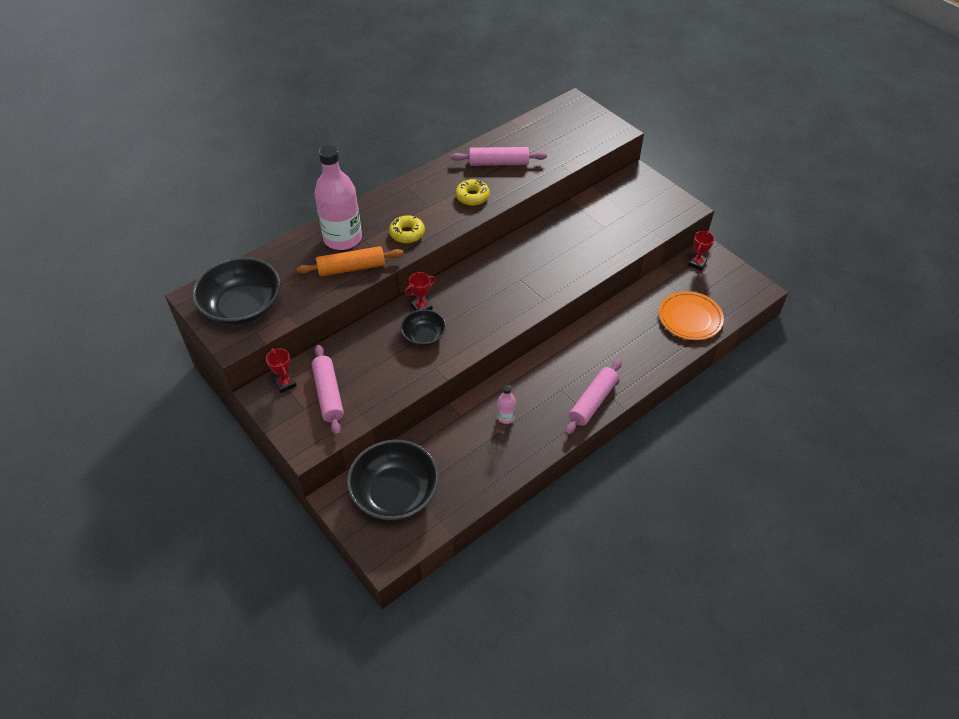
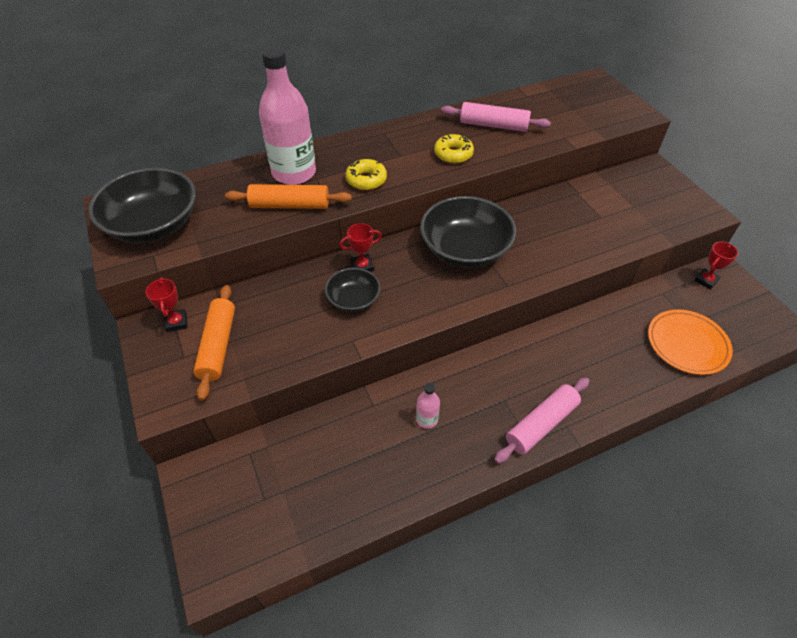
camera: 15 degrees right, 0 degrees up
(328, 394) = (218, 346): pink rolling pin -> orange rolling pin
(395, 493) = (261, 486): black bowl -> black bowl (465, 249)

